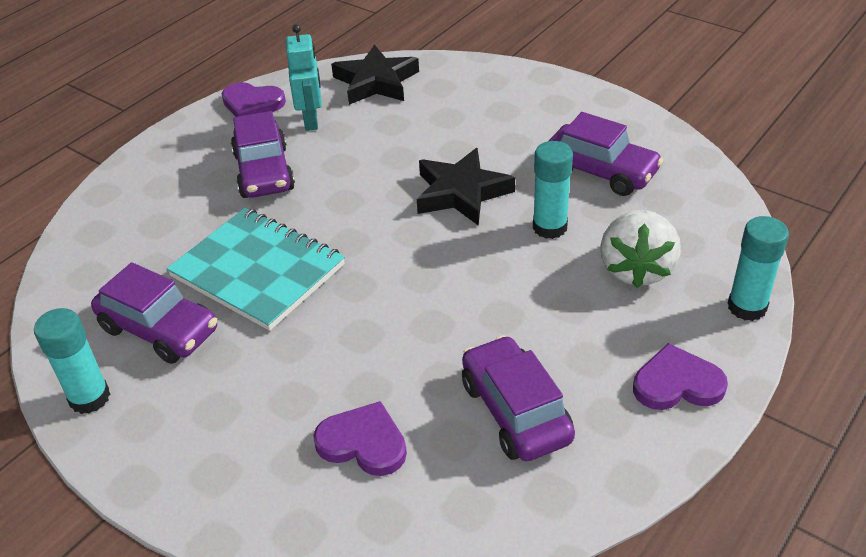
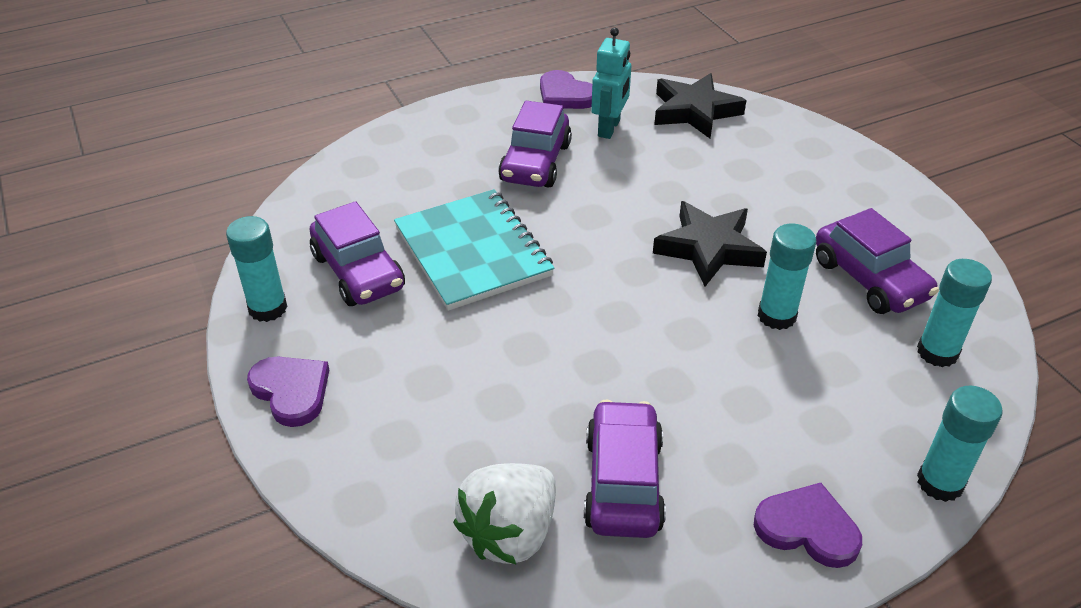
camera: 25 degrees right, 0 degrees up
(363, 442) = (464, 448): purple heart -> purple heart (291, 391)
(636, 269) = (841, 393): white strawberry -> white strawberry (510, 533)
(684, 209) = (937, 352): none -> turquoise glue stick

